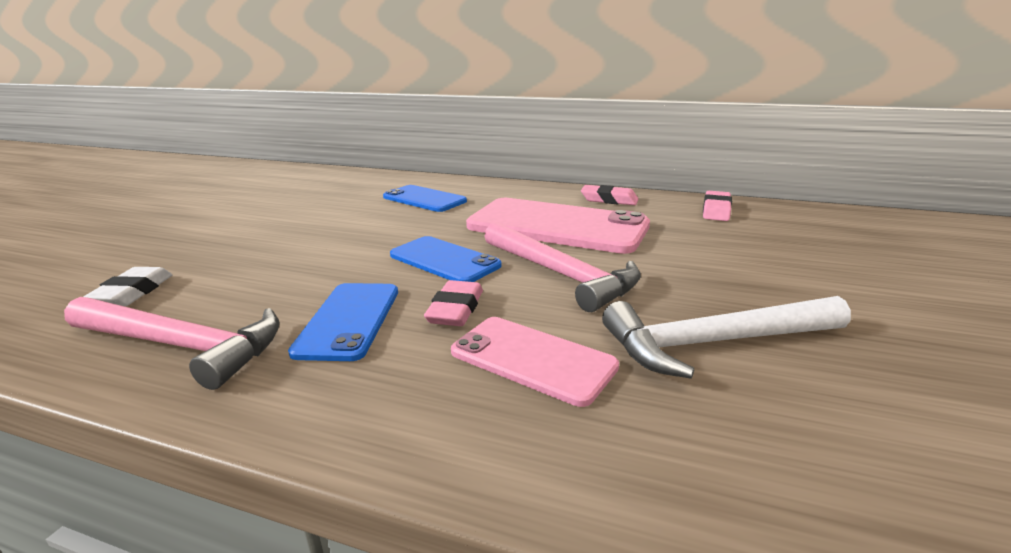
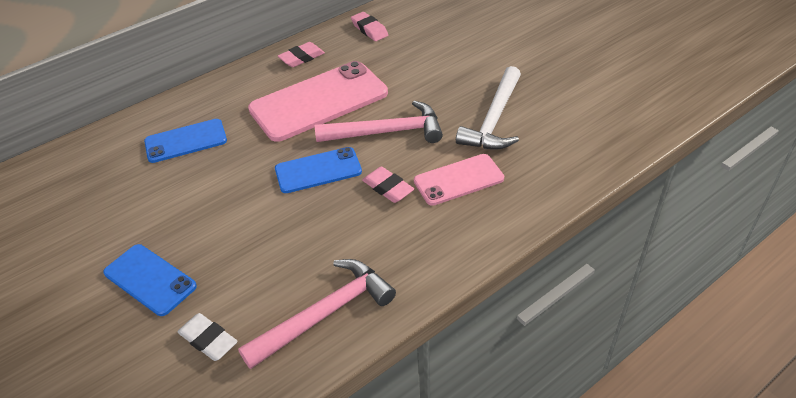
camera: 55 degrees left, 20 degrees up
(349, 320) = (360, 234): blue phone -> blue phone (150, 279)

